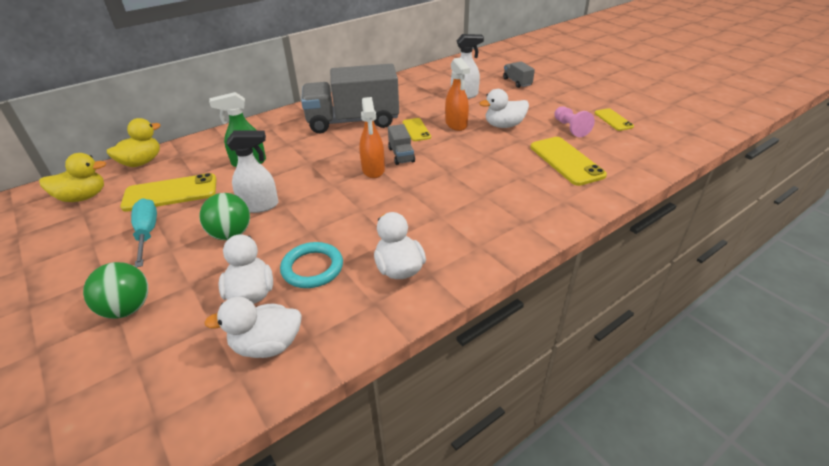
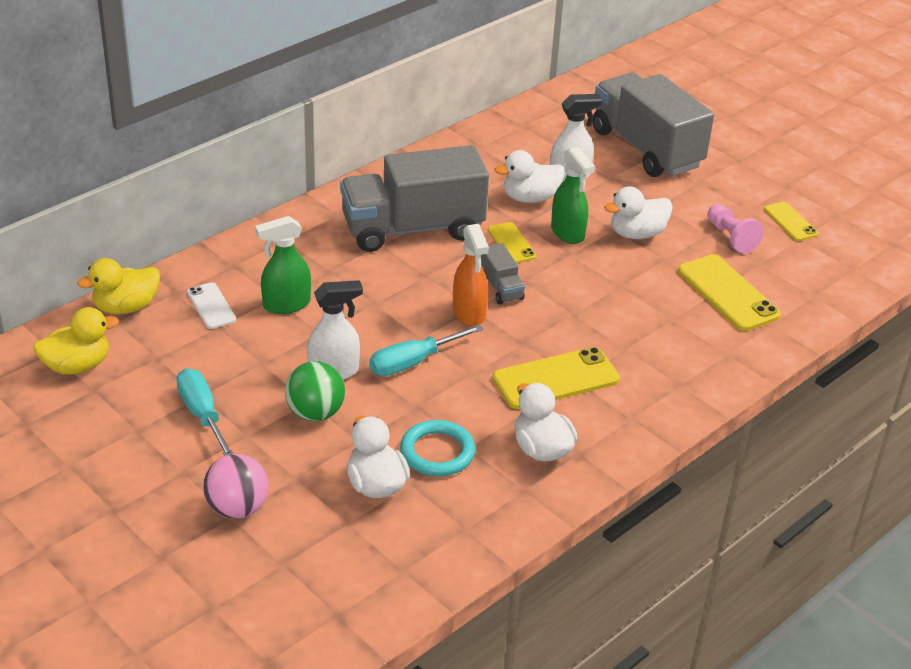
camera: 10 degrees left, 0 degrees up
(127, 309) = (237, 508): green ball -> pink ball
(142, 162) = (126, 307): yellow duck -> yellow duck turned 150 degrees counterclockwise
(170, 193) = (199, 356): yellow phone -> yellow phone (556, 379)
(198, 162) = (211, 306): none -> white phone
(267, 345) = (420, 539): white duck -> white duck (530, 198)
(321, 201) = (413, 362): none -> turquoise screwdriver
(456, 124) = (568, 233): orange spray bottle -> green spray bottle
(517, 82) = (646, 148): grey truck -> grey truck, size x2.39

